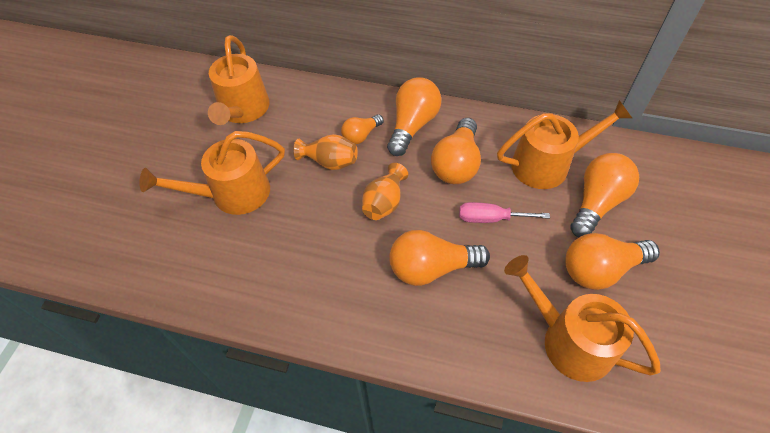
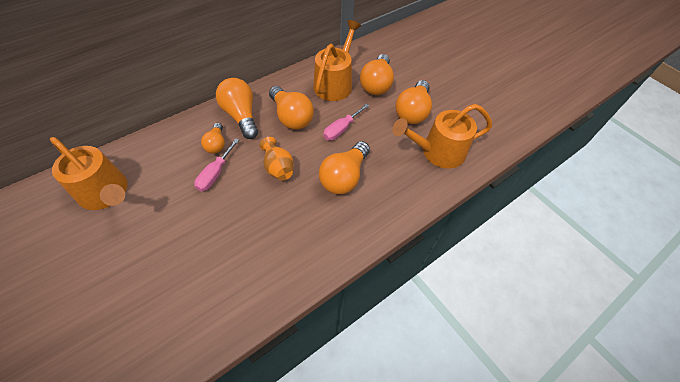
camera: 55 degrees left, 0 degrees up
(232, 194) = (171, 247): orange watering can -> none
(329, 162) = (215, 174): orange vase -> pink screwdriver
(597, 202) = (376, 84): orange light bulb -> orange light bulb turned 150 degrees counterclockwise

